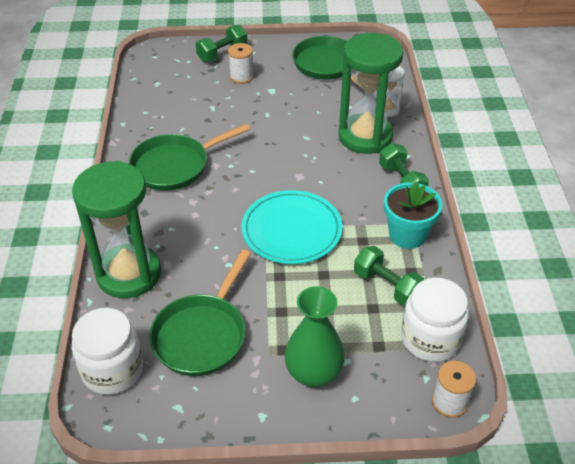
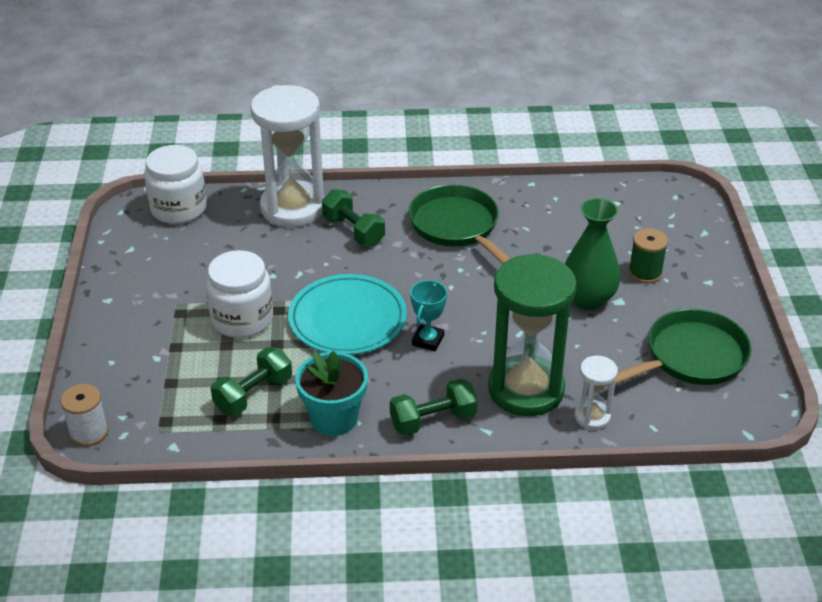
camera: 90 degrees right, 5 degrees down
(129, 274) = (293, 208): green hourglass -> white hourglass
(202, 334) = (209, 259): green pan -> none
(222, 53) = (696, 253): green dumbbell -> green dumbbell (353, 231)
(241, 77) = (645, 273): white spool -> green spool
(313, 373) = (147, 333): green vase -> green vase (588, 299)
(316, 184) = (428, 340): none -> turquoise trophy
(430, 339) = (172, 424): white jar -> white jar (242, 319)

